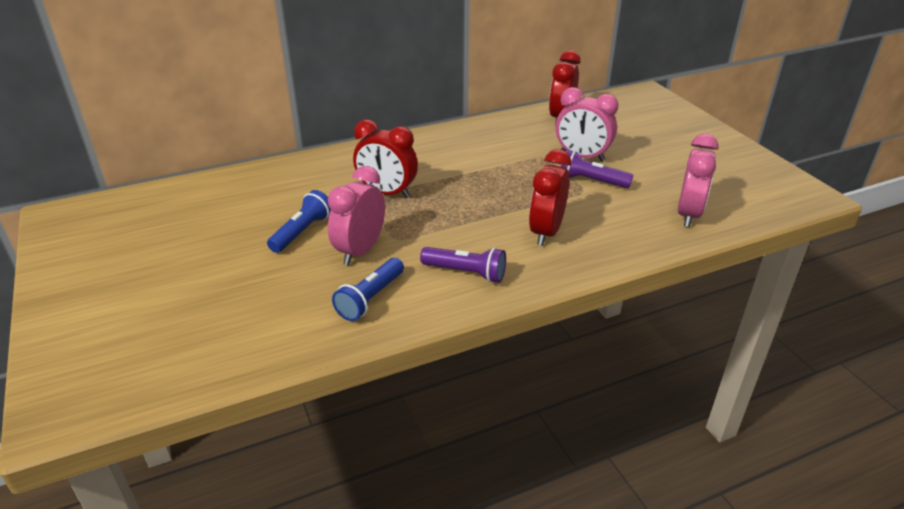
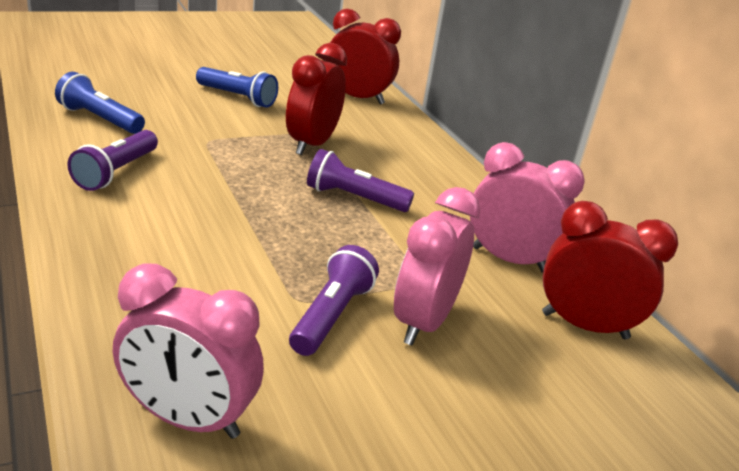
camera: 85 degrees right, 5 degrees down
(360, 251) = (190, 121): pink clock -> pink clock (509, 259)
(463, 175) = (354, 198): none -> purple flashlight
(546, 232) = (184, 242): red clock -> red clock (357, 98)

